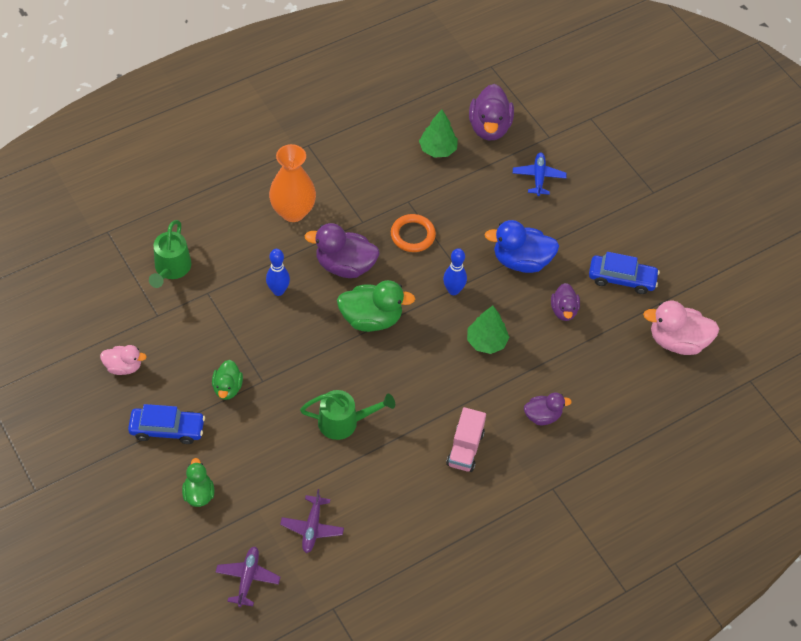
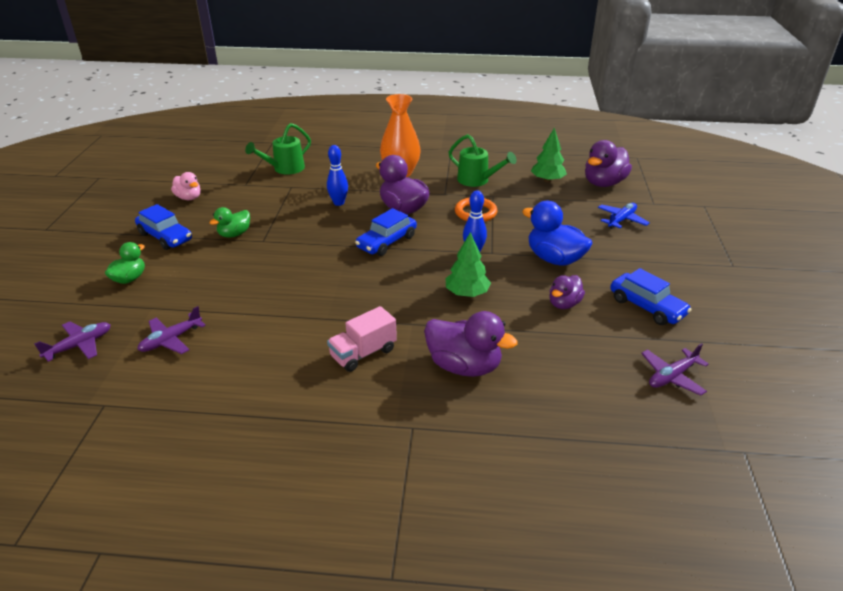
camera: 40 degrees right, 20 degrees down
(344, 422) = (287, 289): green watering can -> green watering can (477, 180)
(371, 319) = (386, 242): green duck -> blue car
(542, 416) = (464, 366): purple duck -> purple duck, size x1.67
(677, 341) = (672, 376): pink duck -> purple plane

